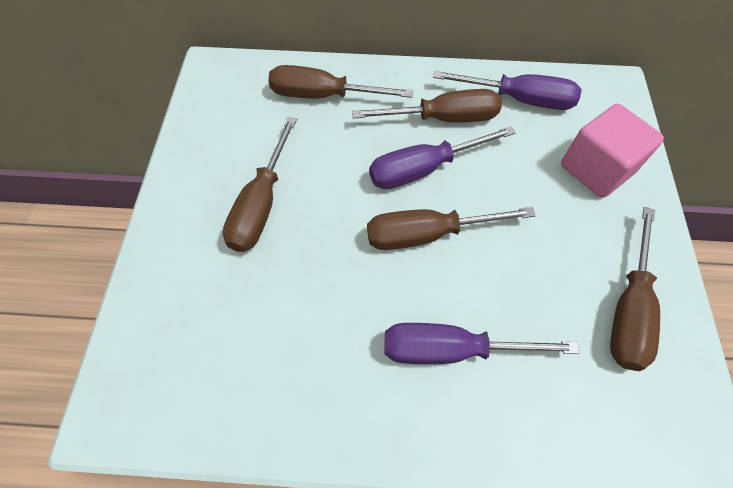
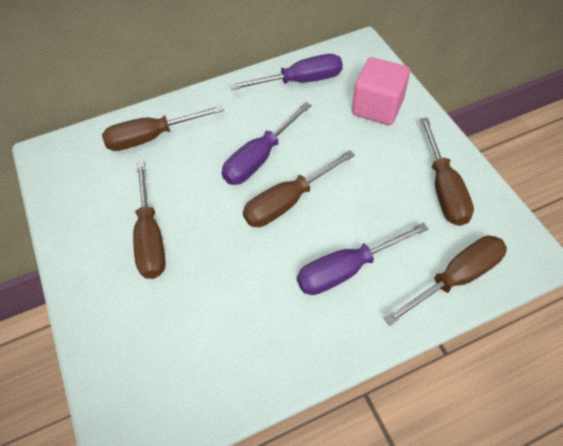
camera: 25 degrees left, 5 degrees down
(443, 118) = (253, 116): brown screwdriver -> brown screwdriver (455, 278)

